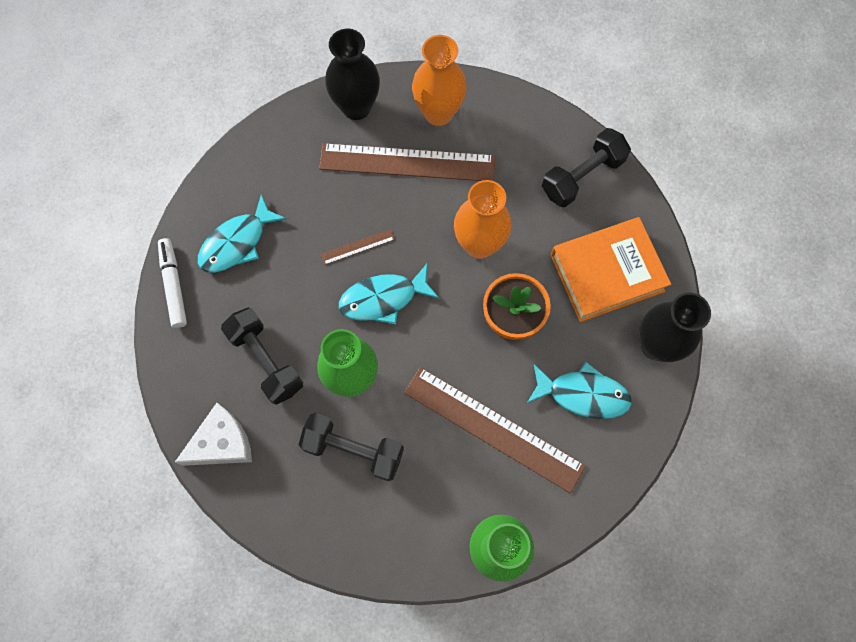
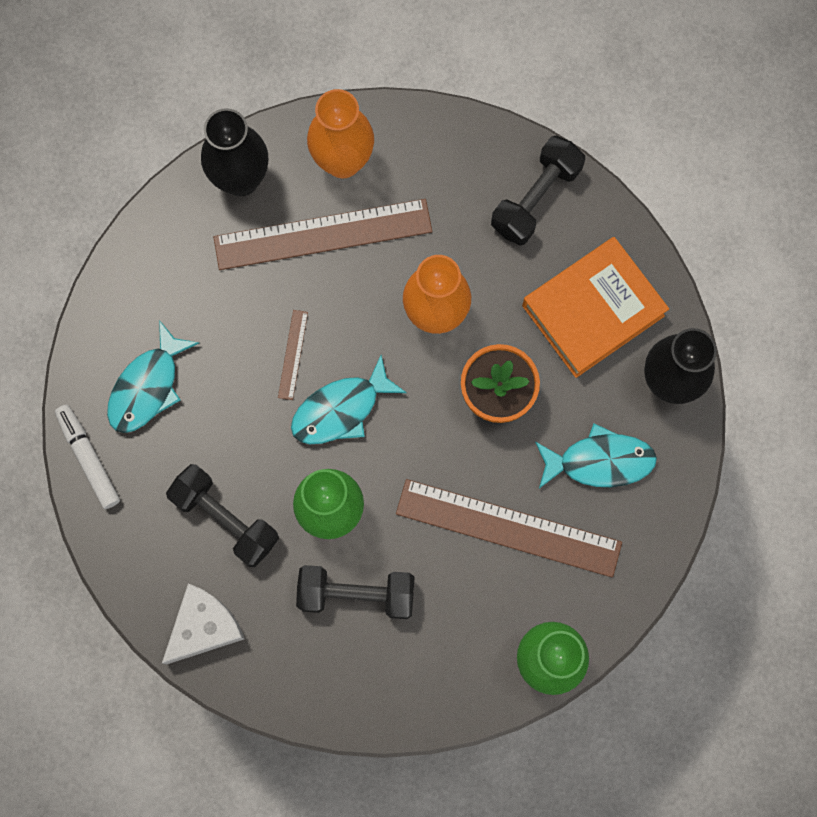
camera: 15 degrees left, 5 degrees up
(357, 247) = (293, 354): brown ruler -> brown ruler turned 45 degrees counterclockwise

